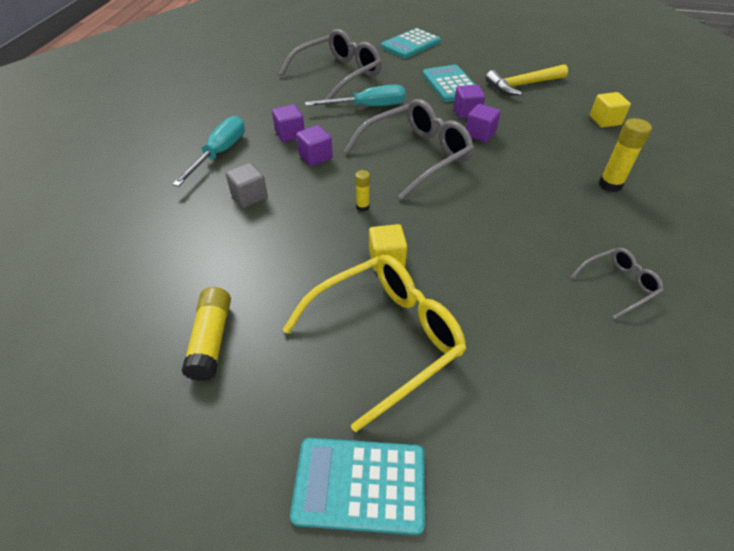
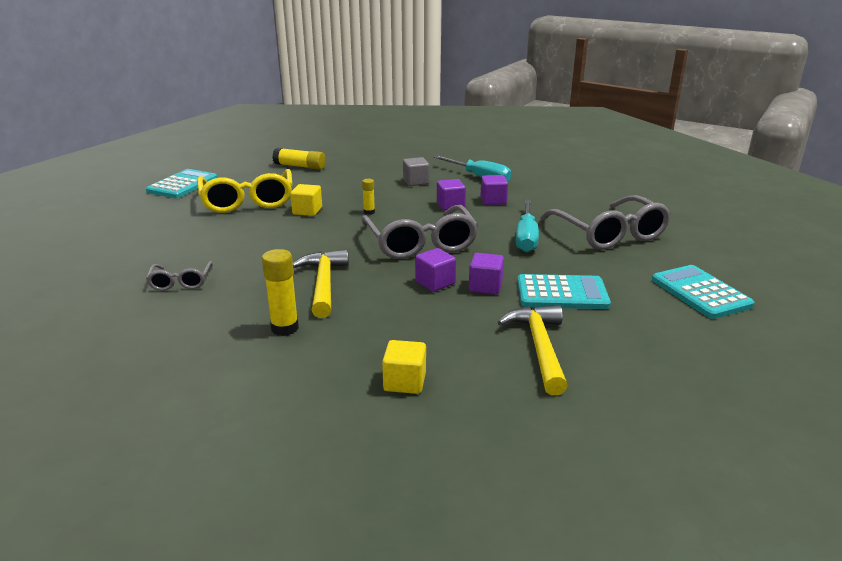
camera: 110 degrees right, 20 degrees down
(532, 188) = (323, 284): none -> yellow hammer

